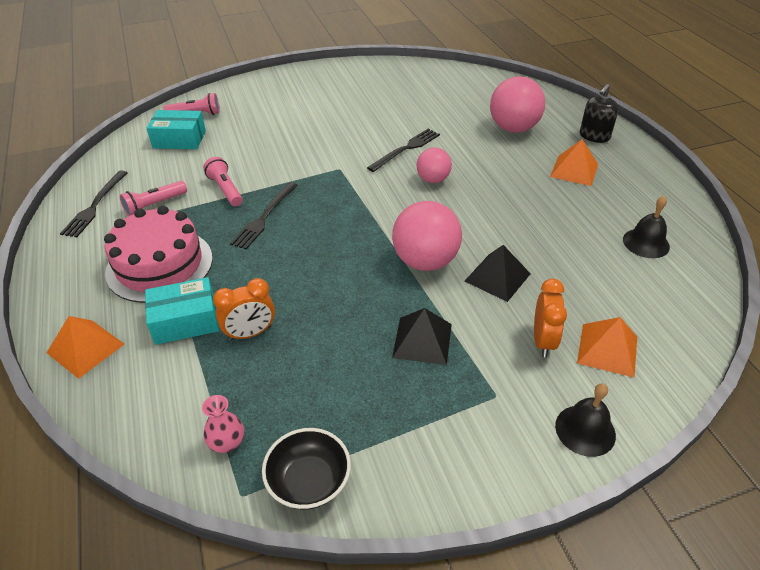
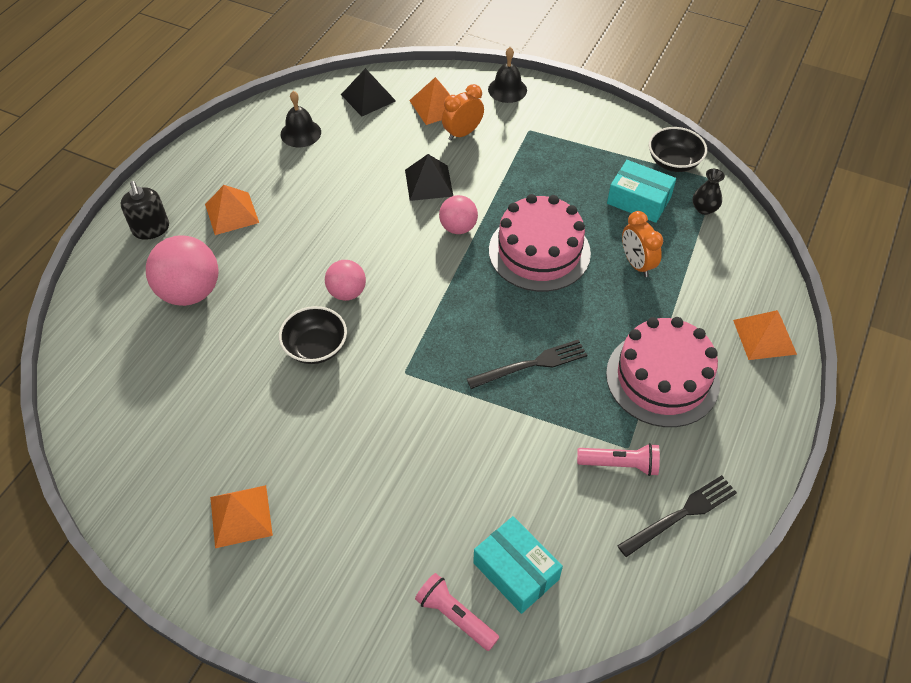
camera: 135 degrees left, 10 degrees up
(185, 321) = (676, 307): turquoise box -> turquoise box (639, 200)
(225, 189) = (535, 431): pink flashlight -> none
(227, 442) = (704, 208): pink vase -> black vase
(250, 333) = (636, 264): orange clock -> orange clock turned 135 degrees counterclockwise
(339, 88) = (241, 516): none -> orange pyramid
(342, 287) = (539, 251): none -> pink cake
(406, 149) = (315, 347): black fork -> black bowl
(422, 340) = (531, 182): black pyramid -> black pyramid (368, 97)
(425, 261) = (458, 228): pink ball -> pink ball, size x0.59
(594, 136) = (151, 229): black soap dispenser -> black soap dispenser turned 75 degrees clockwise

